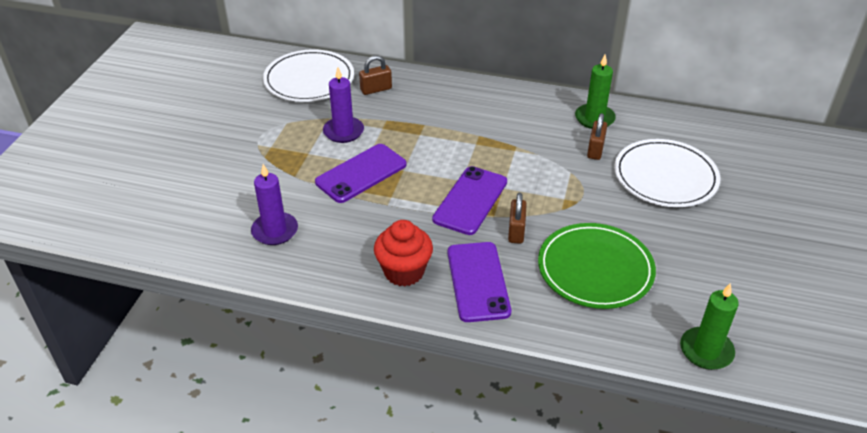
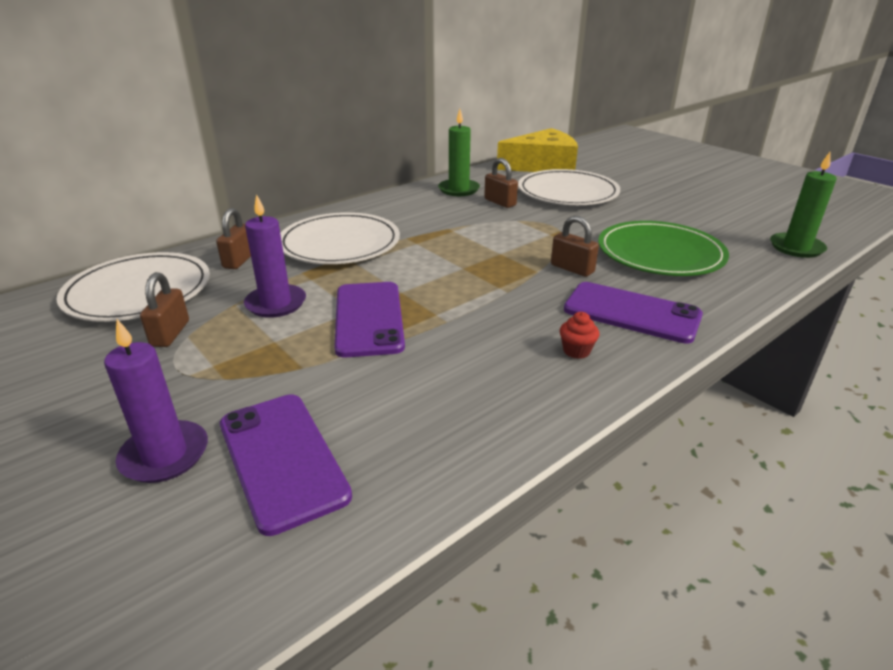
camera: 55 degrees left, 10 degrees down
(275, 231) = (392, 425): purple candle -> purple candle (165, 455)
(283, 116) = (170, 333): none -> brown padlock
(404, 272) = (576, 351): red cupcake -> red cupcake, size x0.48
(438, 113) = (340, 244): none -> white plate
(470, 200) = (499, 274): purple phone -> purple phone (282, 459)
(714, 138) = (542, 165): none -> yellow cheese

